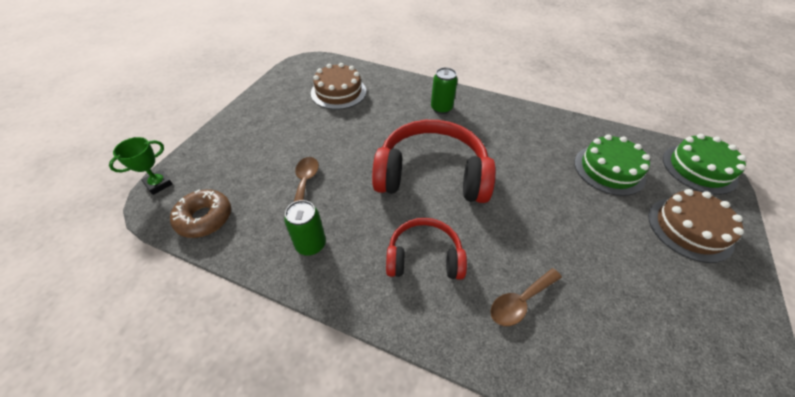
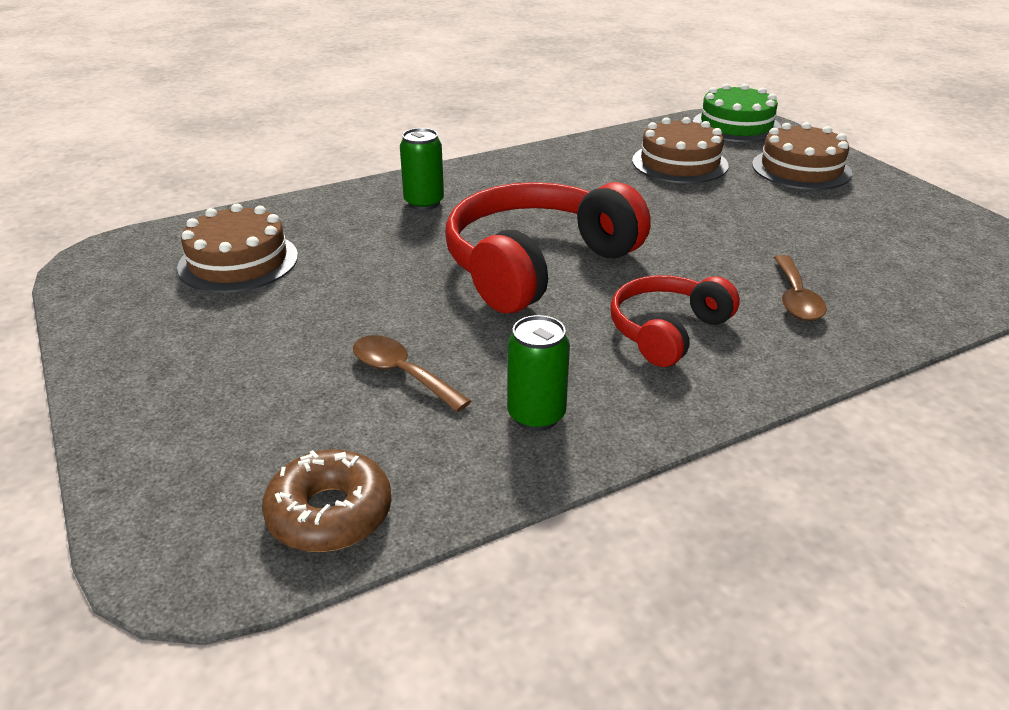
camera: 50 degrees left, 15 degrees down
(159, 184) = (143, 551): green trophy -> none
(609, 169) = (679, 163): green cake -> brown cake

